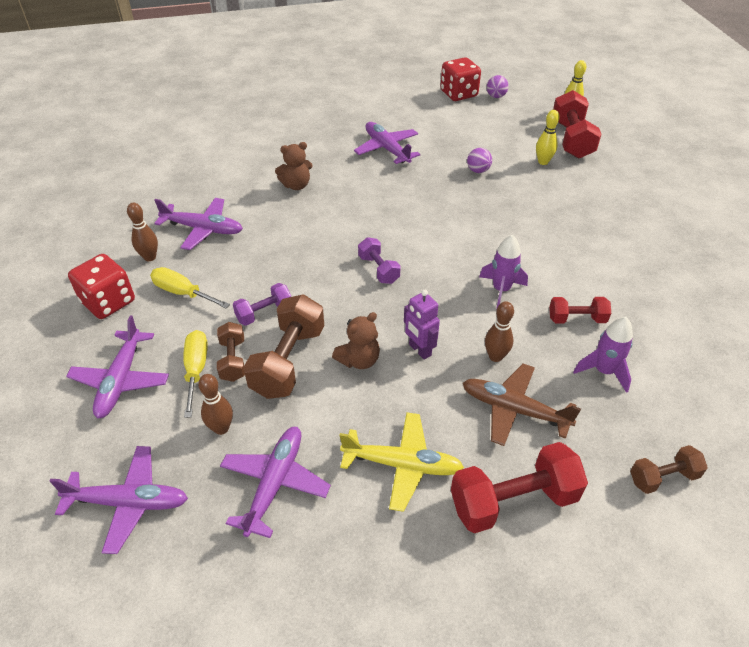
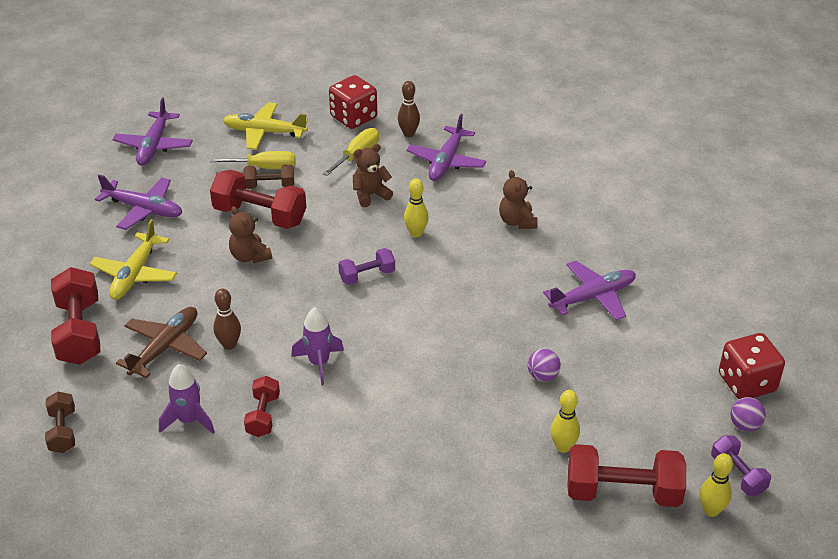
camera: 95 degrees right, 5 degrees down
(121, 380) = (265, 132): purple plane -> yellow plane
(221, 428) = (202, 182): brown bowling pin -> none
(254, 277) = (370, 195): none -> brown teddy bear
(264, 313) = (321, 202): purple dumbbell -> purple dumbbell (738, 475)
(288, 361) = (260, 215): brown dumbbell -> red dumbbell
(314, 242) = (416, 233): none -> yellow bowling pin
(419, 350) = (251, 295): purple robot -> none

